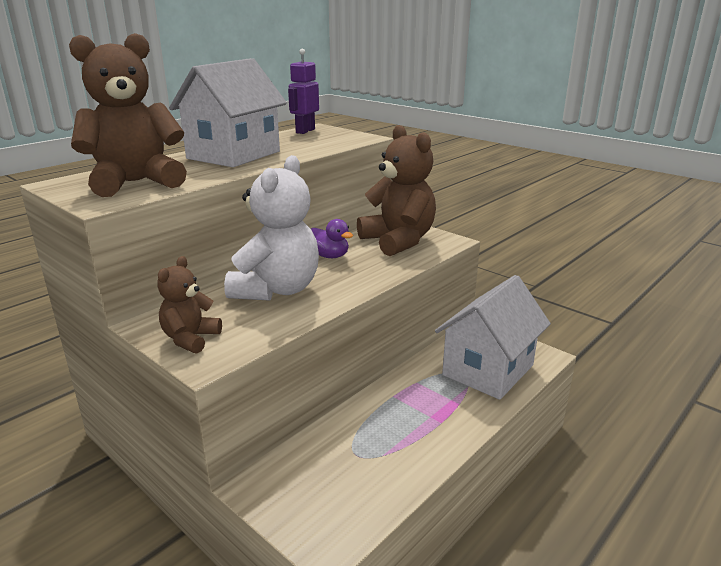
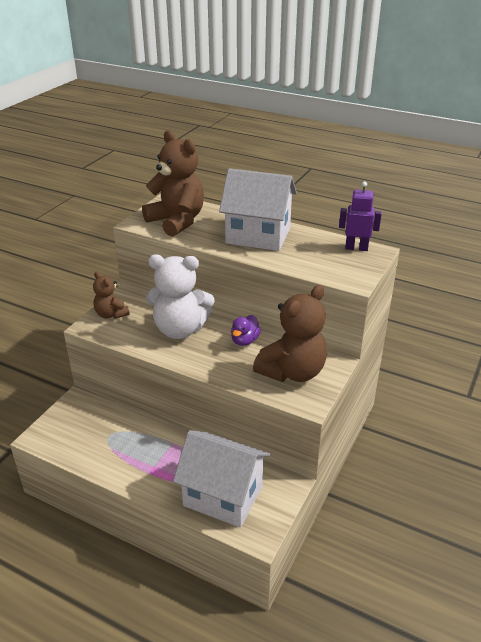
camera: 75 degrees right, 10 degrees up
(190, 339) = (111, 314): brown teddy bear -> brown teddy bear turned 135 degrees counterclockwise

